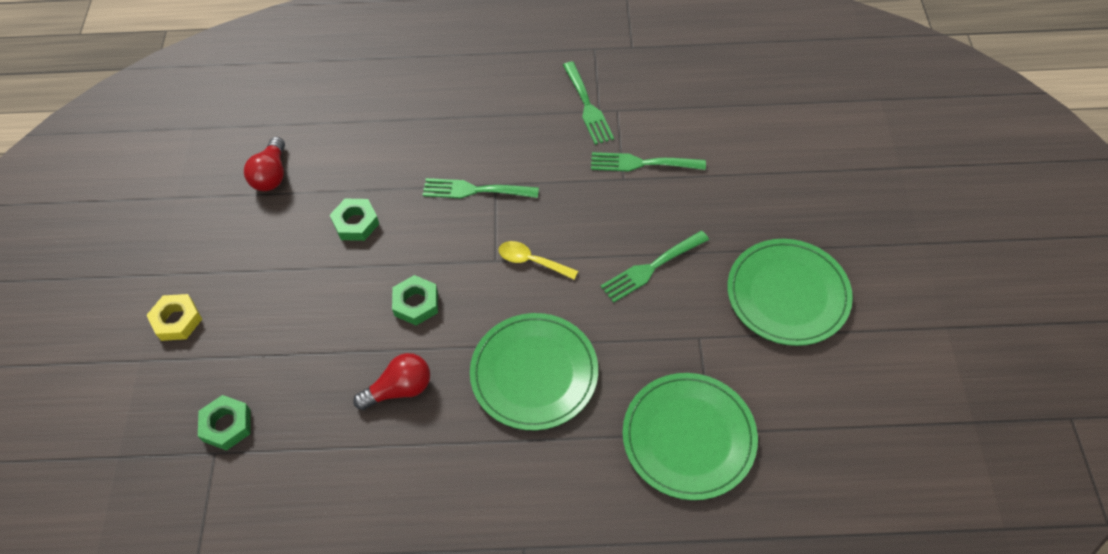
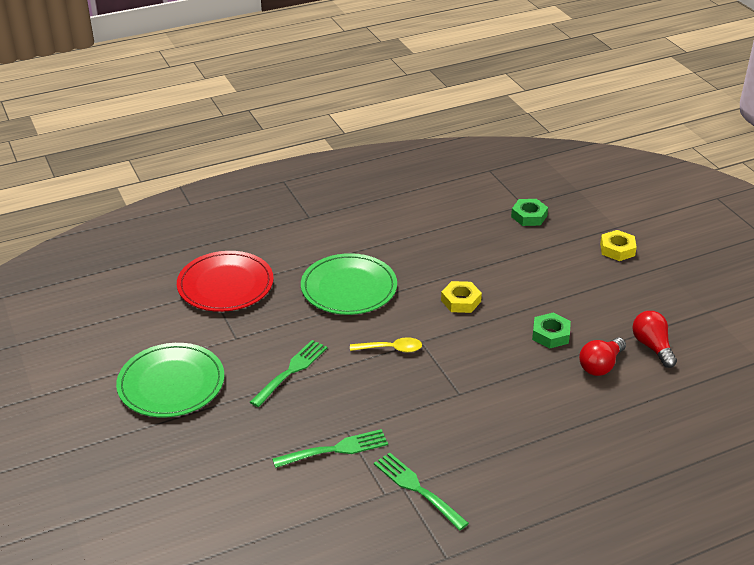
camera: 155 degrees right, 20 degrees down
(400, 389) = (435, 257): red light bulb -> red light bulb (600, 365)
(416, 303) = (460, 301): green nut -> yellow nut
(475, 190) = (472, 384): green fork -> none
(689, 437) = (225, 285): green plate -> red plate

